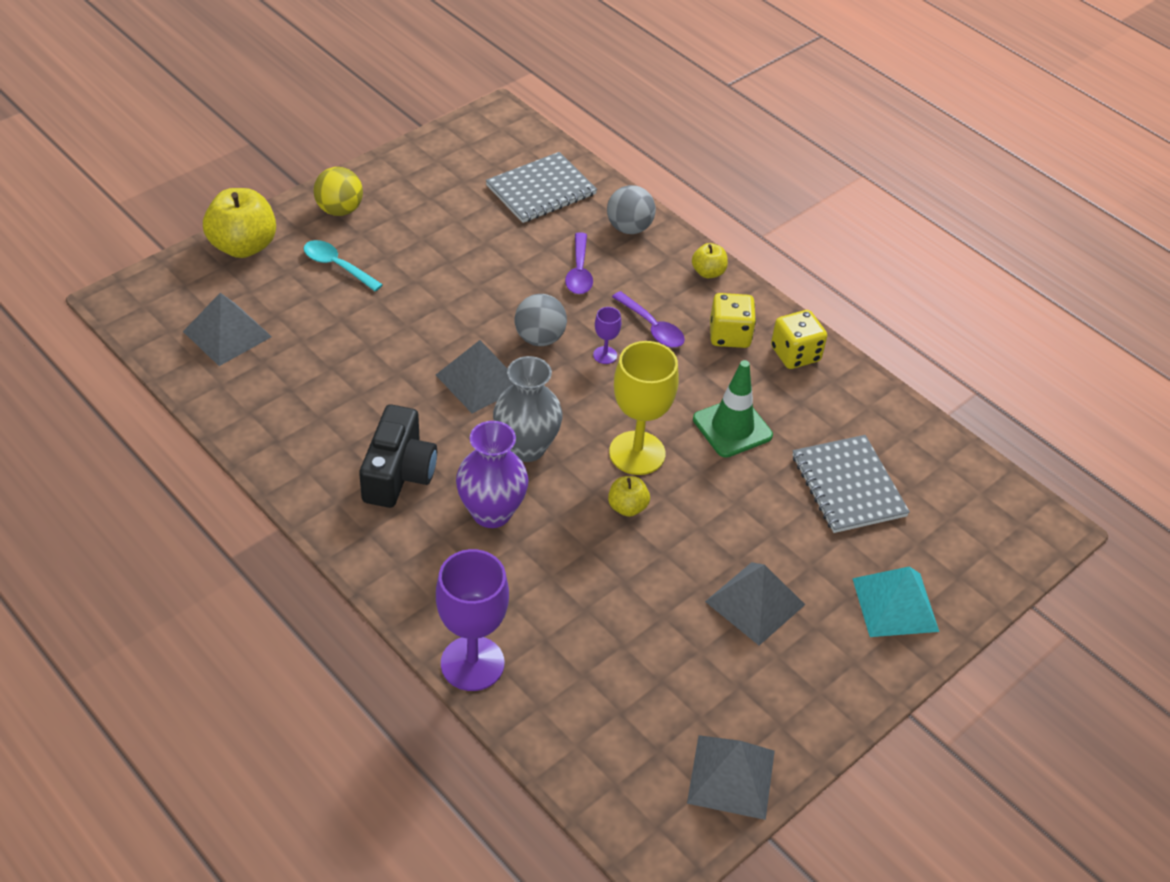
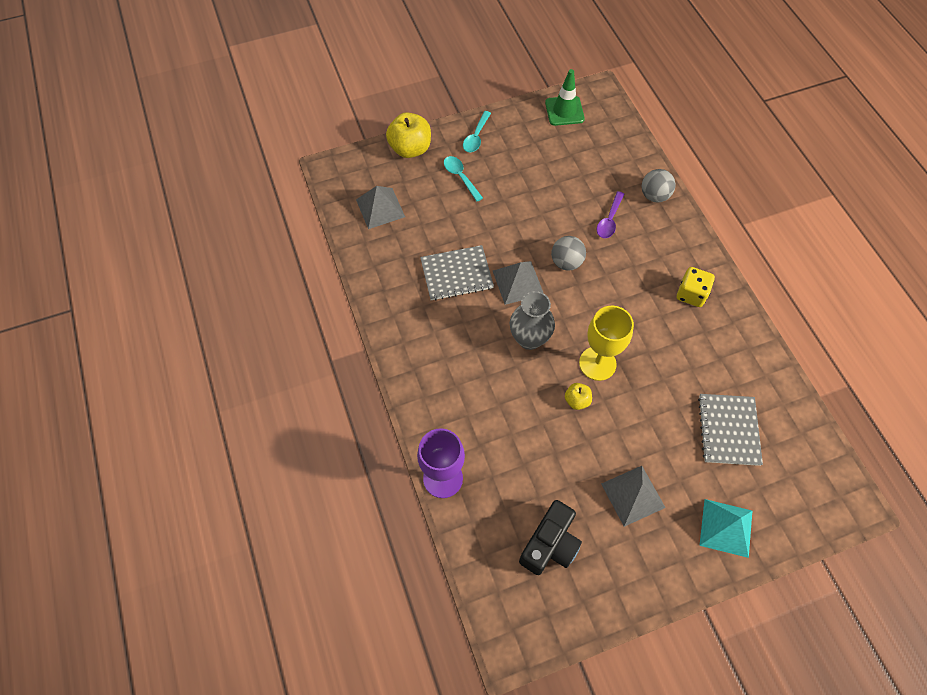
camera: 25 degrees right, 15 degrees up
(339, 210) = (476, 137): yellow ball -> turquoise spoon
(399, 473) = (446, 333): black camera -> black camera (550, 544)
(491, 512) = (491, 378): purple vase -> none
(541, 190) = (607, 153): grey notebook -> grey notebook (456, 274)
(605, 355) = (603, 286): purple goblet -> none
(652, 327) = (642, 274): purple spoon -> none
(708, 272) = (694, 243): yellow apple -> none
(731, 776) = (571, 612): grey pyramid -> none
(732, 427) = (666, 363): green traffic cone -> green traffic cone (564, 111)
(795, 354) = (730, 321): yellow dice -> none

